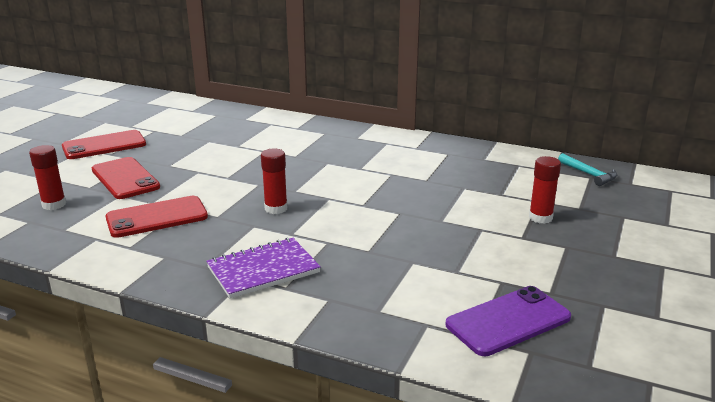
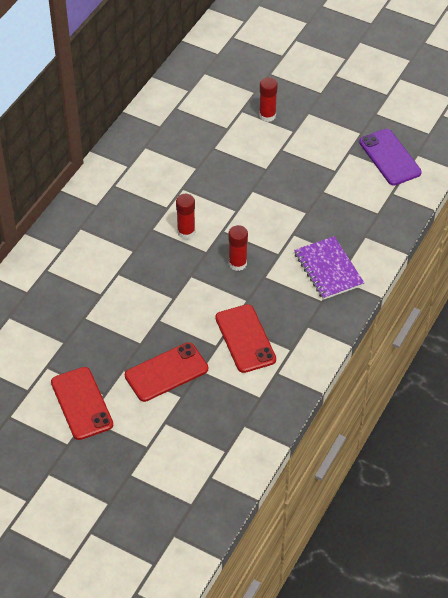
camera: 85 degrees left, 25 degrees up
(54, 204) = (214, 415): red glue stick -> red glue stick (186, 232)
(589, 174) = (199, 72): turquoise hammer -> none

